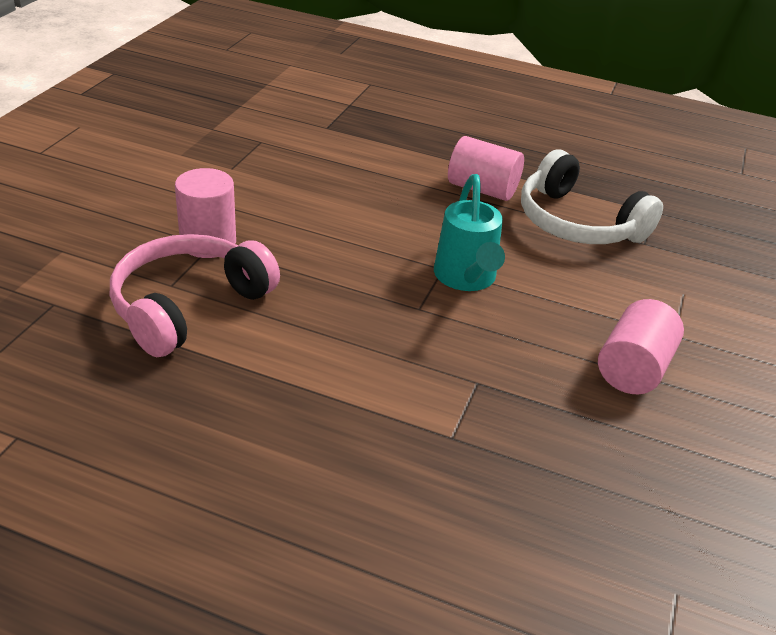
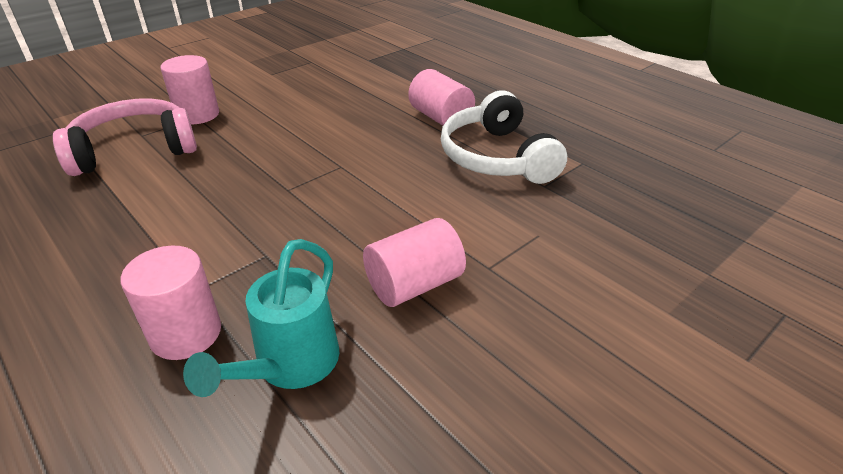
camera: 30 degrees right, 0 degrees up
(466, 278) = (350, 177): turquoise watering can -> turquoise watering can (290, 365)
(493, 477) = (186, 333): none -> pink cylinder

